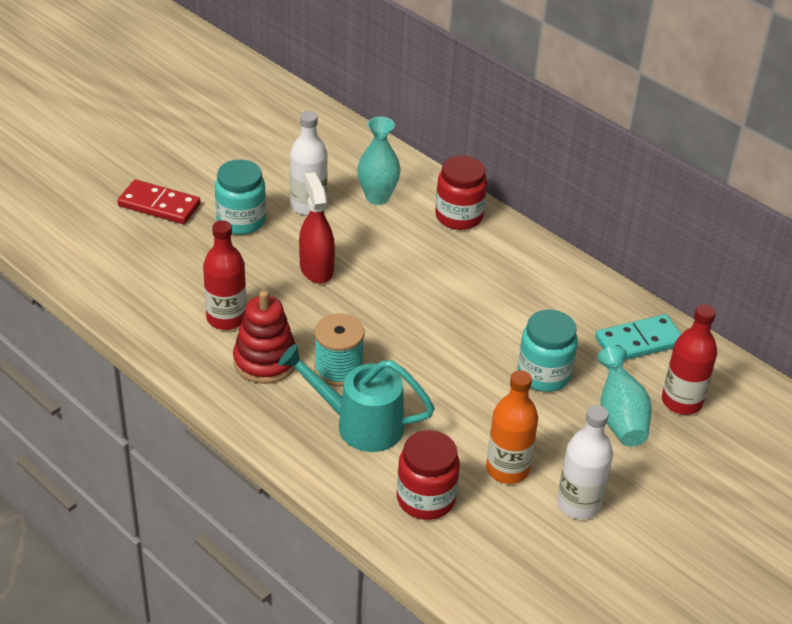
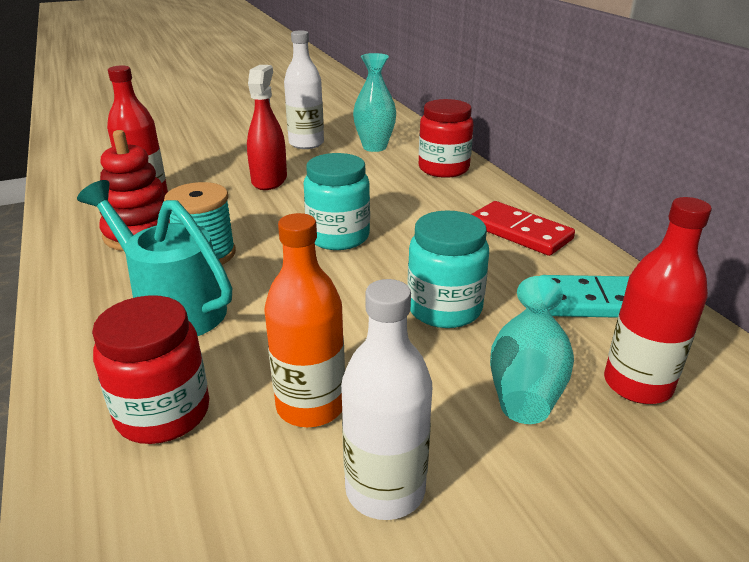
camera: 25 degrees right, 10 degrees down
(159, 205) = (184, 127): red domino -> red domino (519, 232)
(241, 221) = (238, 144): turquoise jar -> turquoise jar (338, 237)

